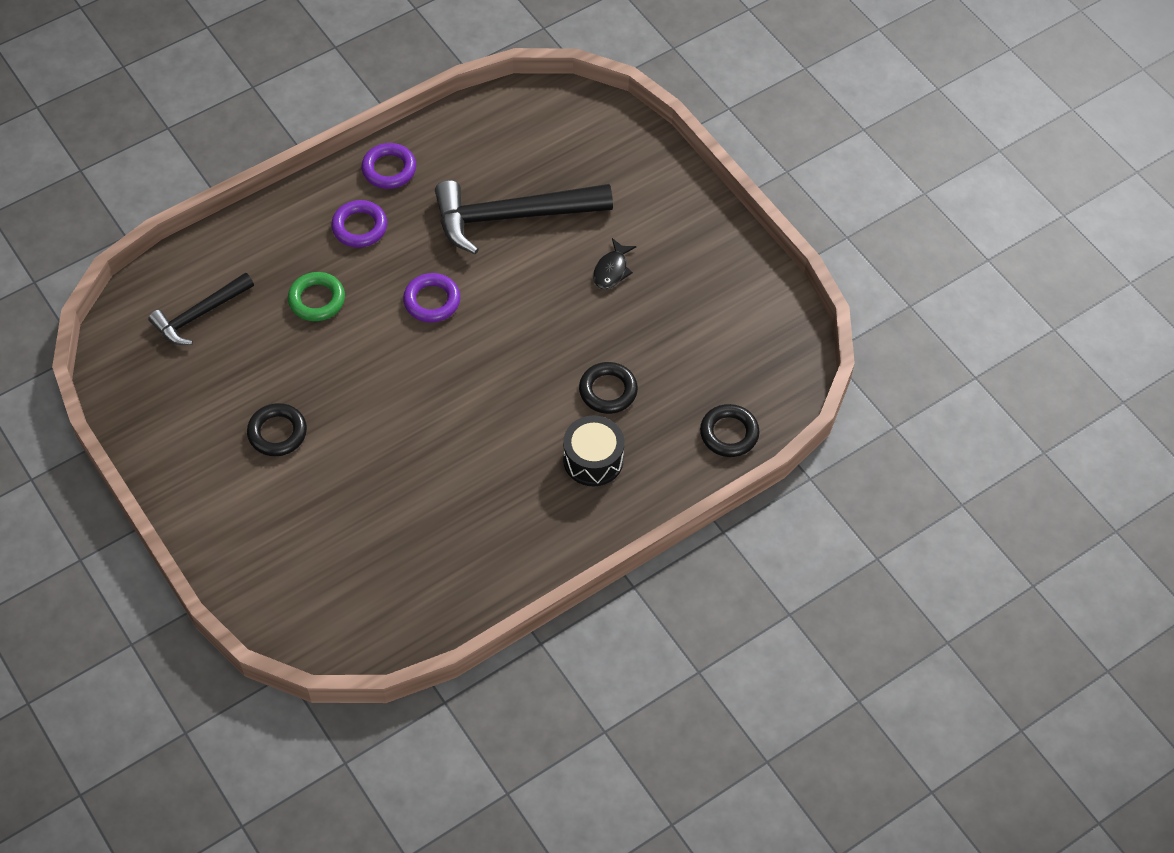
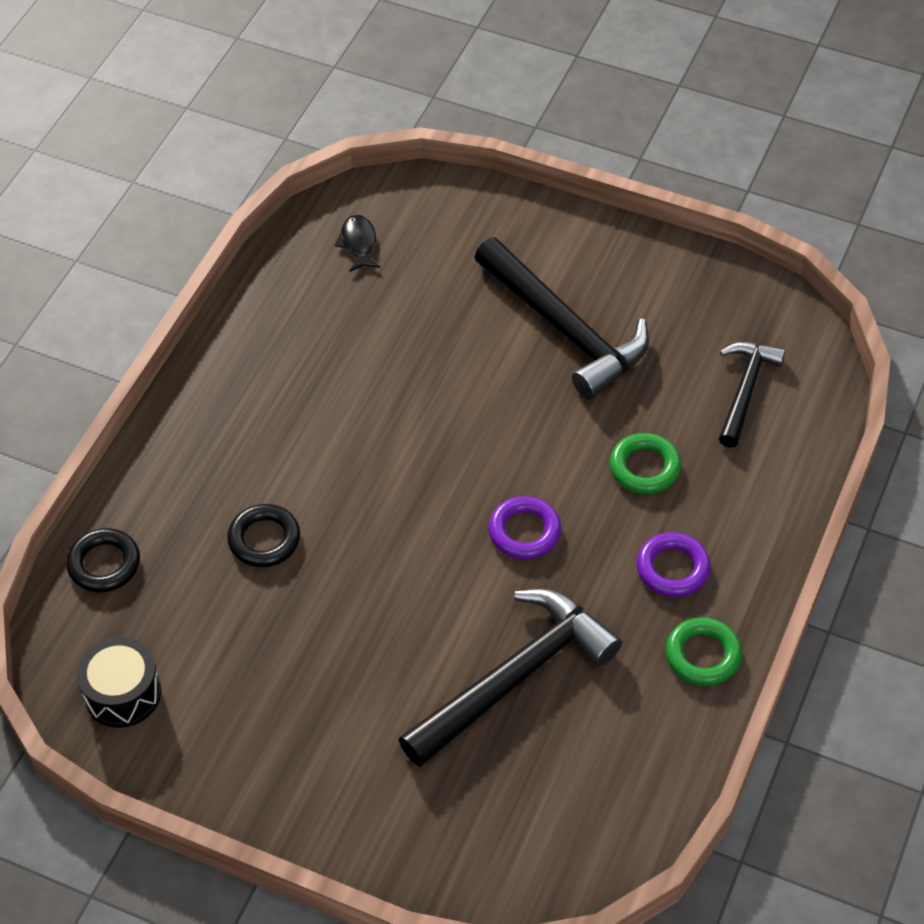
camera: 150 degrees right, 5 degrees down
(277, 433) = (564, 328): black ring -> black hammer
(389, 169) = (703, 655): purple ring -> green ring
(593, 460) = (233, 464): black drum -> black drum (122, 693)
(612, 270) = (352, 677): black fish -> black fish (358, 244)

